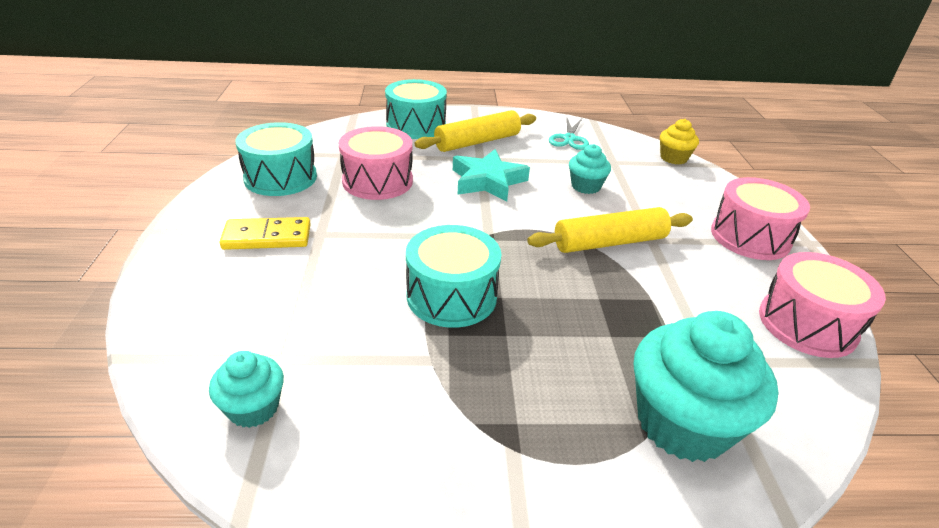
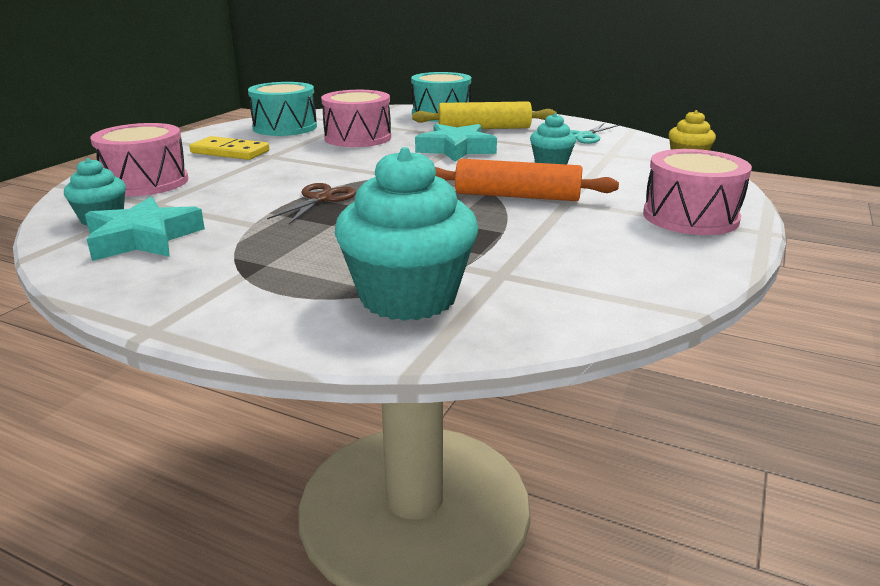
camera: 30 degrees right, 10 degrees down
(344, 427) = (143, 238): none -> turquoise star
(451, 296) = (320, 199): turquoise drum -> brown scissors
(609, 242) = (517, 196): yellow rolling pin -> orange rolling pin
(807, 324) = (656, 276): pink drum -> pink drum (146, 182)

